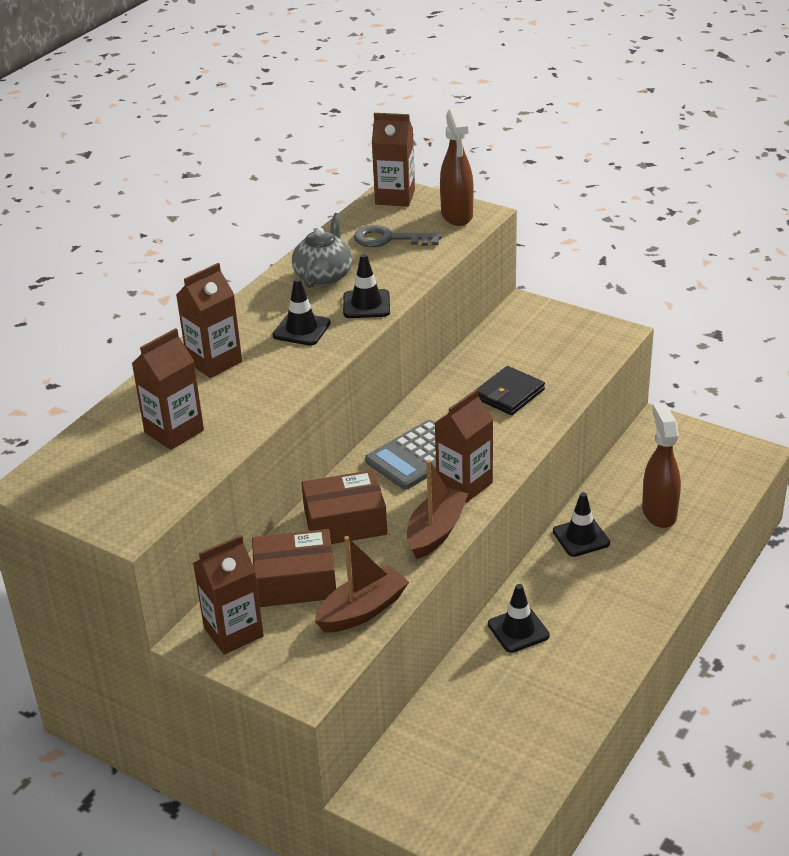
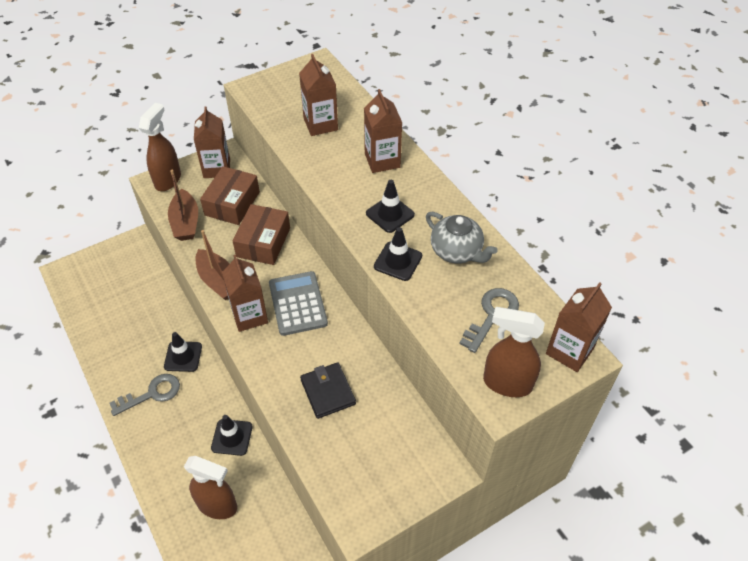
camera: 115 degrees right, 15 degrees up
(291, 674) = (168, 180): none -> brown spray bottle
(590, 630) = (151, 394): none -> grey key

